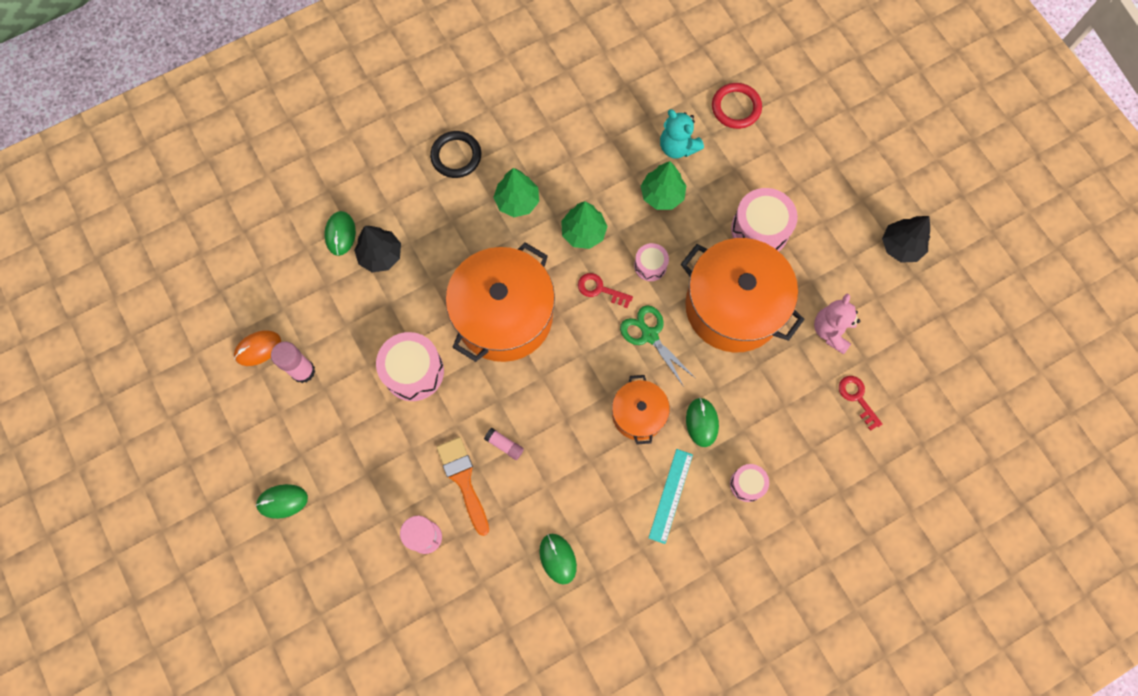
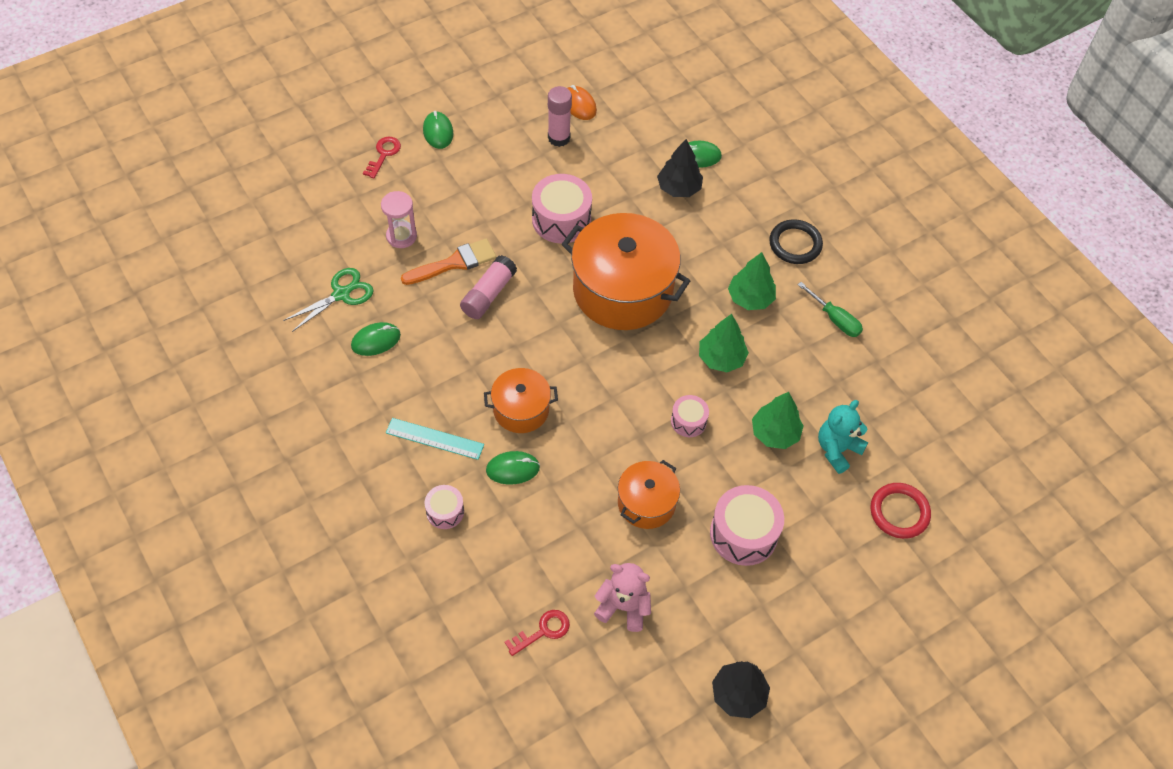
camera: 85 degrees right, 15 degrees down
(504, 445) = (488, 294): pink glue stick -> pink glue stick, size x1.76
(542, 132) = (834, 319): none -> green screwdriver
(600, 289) = (657, 374): red key -> red key (383, 155)
(649, 335) = (608, 420): green scissors -> green scissors (341, 294)
(733, 307) = (646, 503): orange pot -> orange pot, size x0.53

